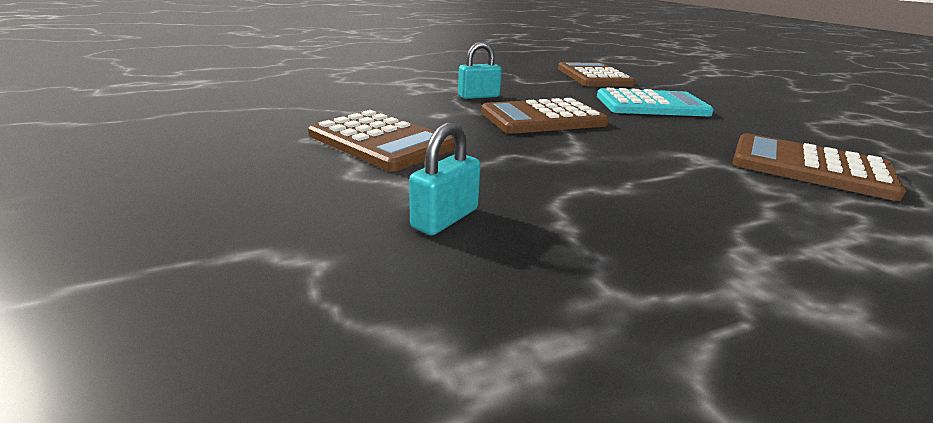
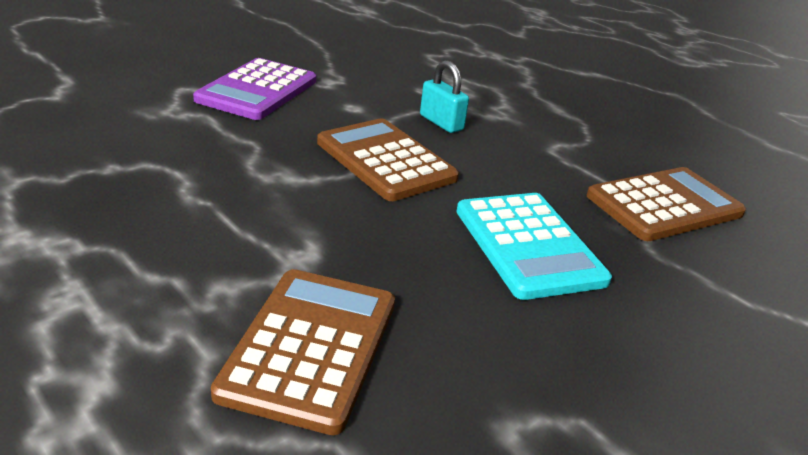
camera: 70 degrees right, 5 degrees up
(380, 141) = (257, 90): brown calculator -> purple calculator
(445, 218) = (115, 124): turquoise padlock -> none

